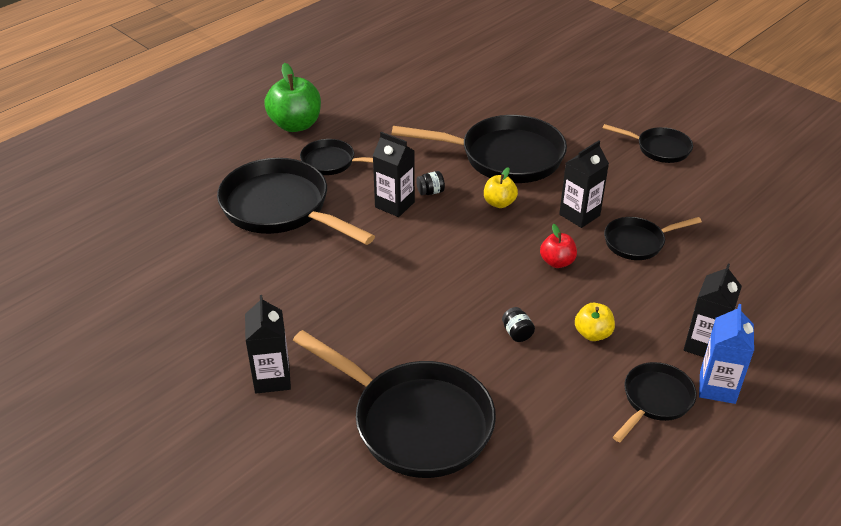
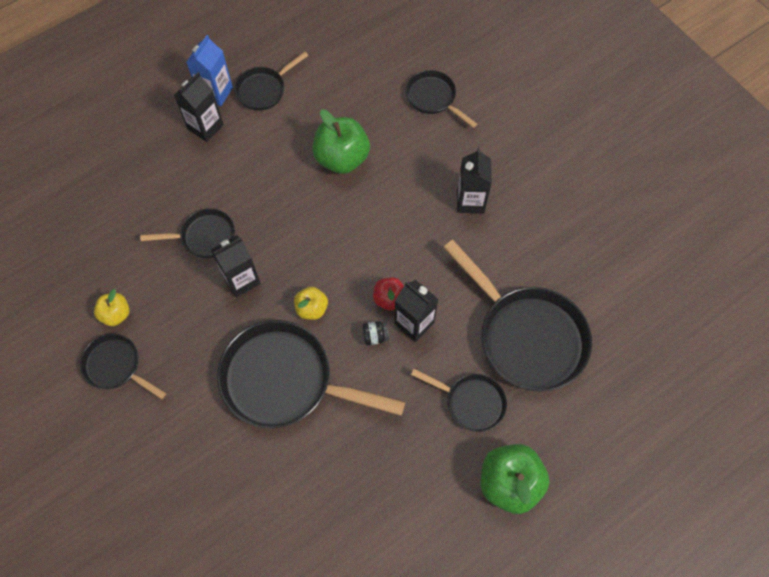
camera: 170 degrees left, 25 degrees up
(272, 378) = (533, 147): black carton -> black carton (470, 201)
(415, 422) = (433, 98): black pan -> black pan, size x0.53
(517, 333) = (342, 158): black jar -> green apple
(557, 262) = (284, 225): red apple -> red apple (389, 299)
(593, 334) = (284, 149): yellow apple -> yellow apple (116, 314)

